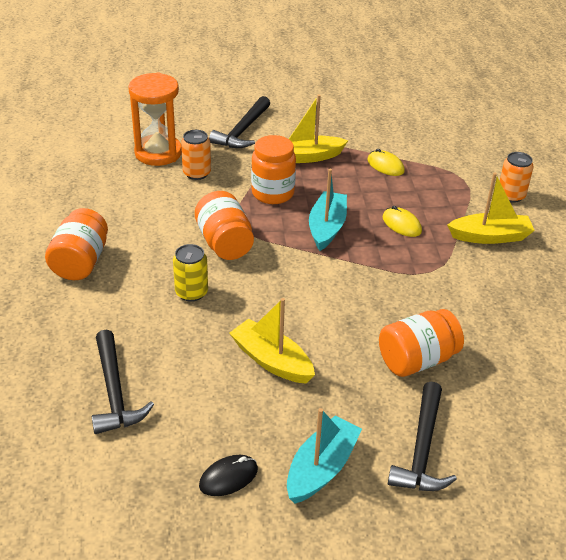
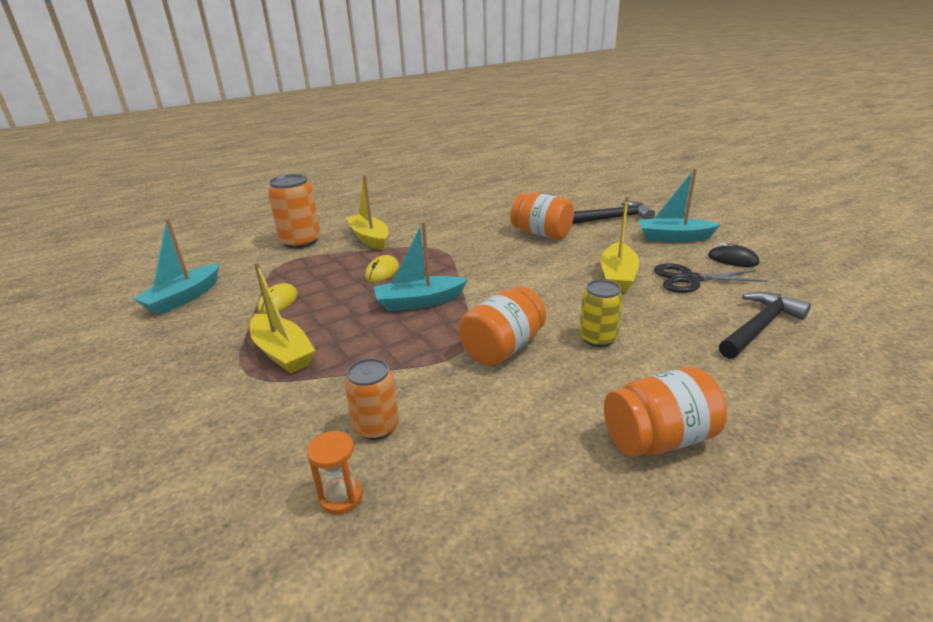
camera: 115 degrees left, 10 degrees down
(158, 153) = (341, 497): orange hourglass -> orange hourglass, size x0.47
(222, 408) = (690, 279): none -> black scissors
(242, 131) = (228, 430): black hammer -> none
(272, 193) = (381, 350): orange jar -> none
(427, 129) = (183, 298): none -> turquoise boat
(511, 195) = (300, 241): orange can -> orange can, size x1.54

